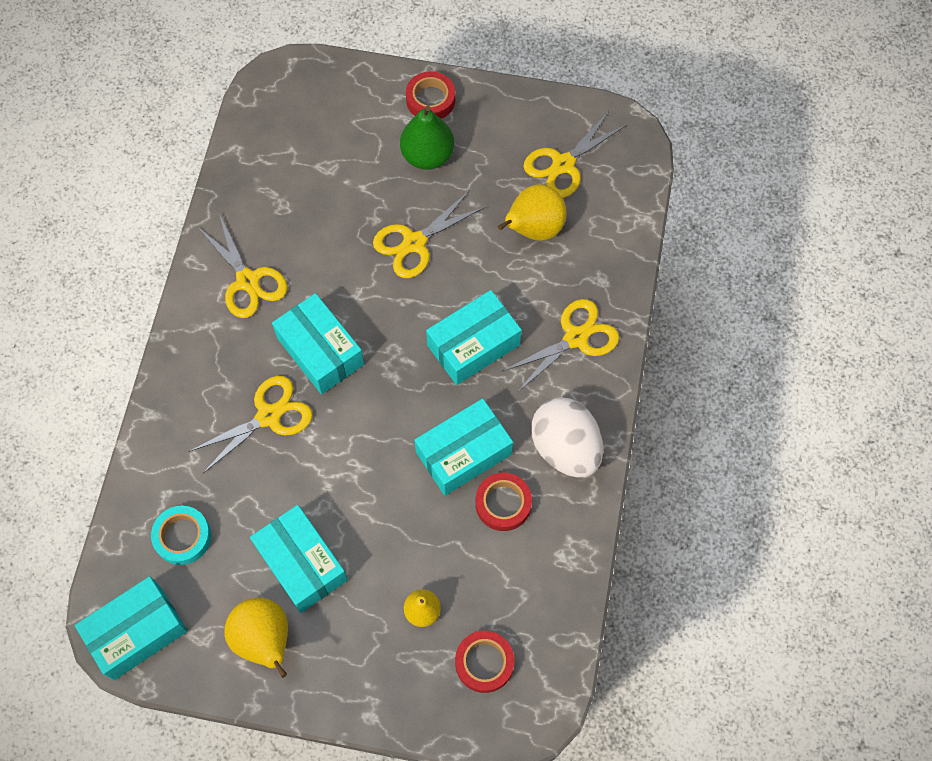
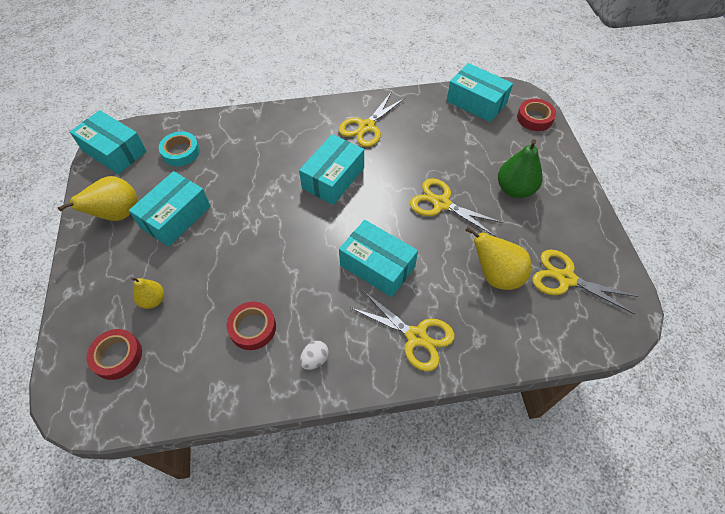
camera: 70 degrees right, 10 degrees down
(268, 416) = (276, 166): yellow scissors -> none
(430, 100) = (560, 177): red tape -> red tape (534, 118)
(463, 453) = (286, 287): turquoise box -> turquoise box (476, 102)
(565, 448) = (315, 359): white egg -> white egg, size x0.43

